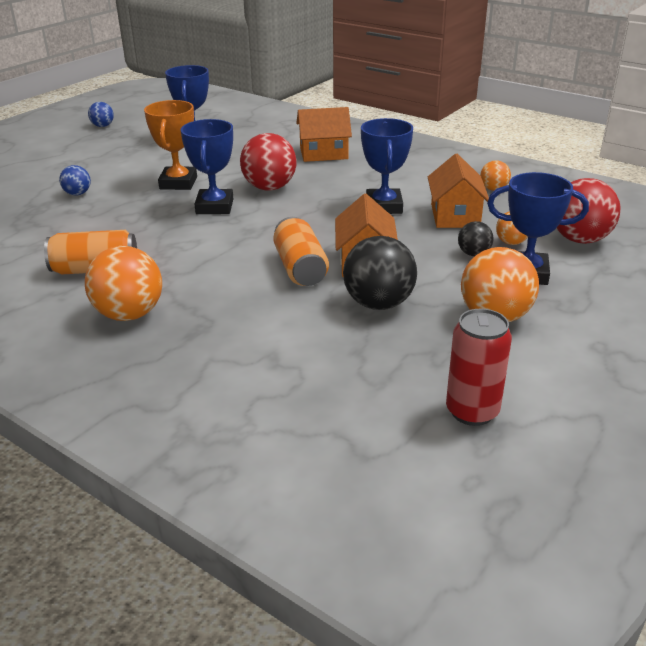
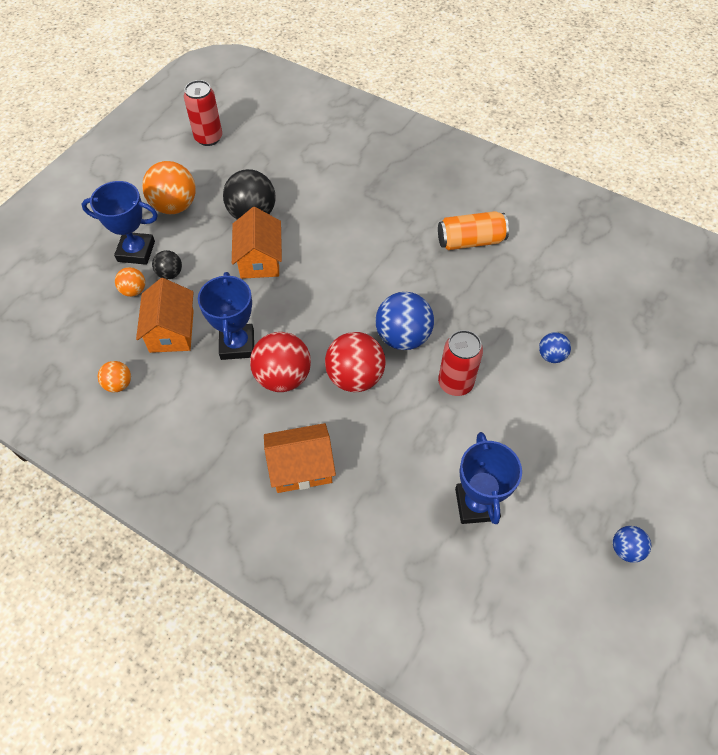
camera: 175 degrees right, 25 degrees up
(129, 314) = (423, 197): orange ball -> none
(178, 183) = (455, 383): orange trophy -> red can
(214, 206) = (403, 337): blue trophy -> blue ball
(300, 268) = (311, 249): orange can -> none
(579, 239) = (73, 298): red ball -> red ball (283, 377)

